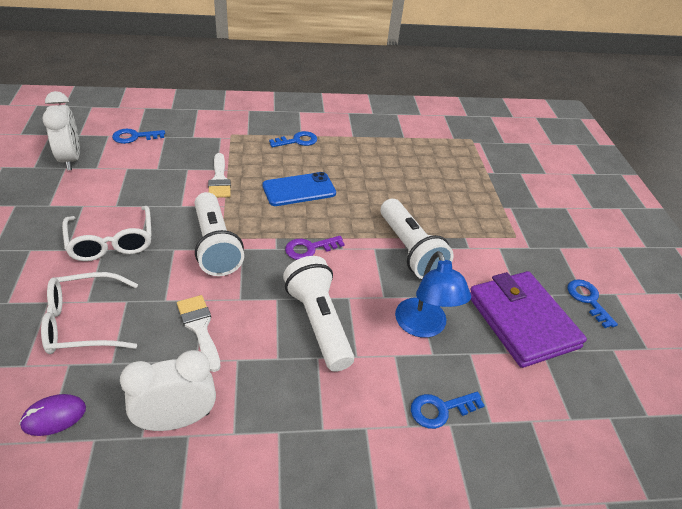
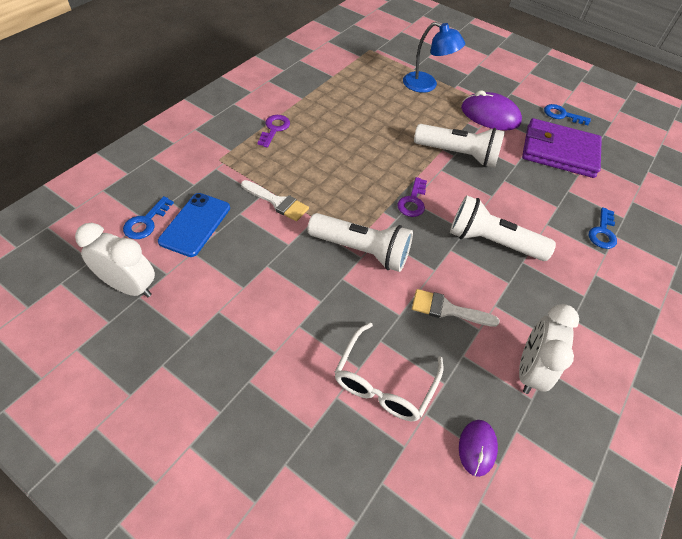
camera: 50 degrees left, 10 degrees up
(111, 242) = (294, 315): white glasses -> none
(297, 141) = (274, 129): blue key -> purple key
(299, 189) = (339, 166): blue phone -> blue phone (195, 224)
(424, 327) = (533, 195): blue lamp -> blue lamp (426, 85)
(499, 247) = (490, 115): none -> purple mouse

